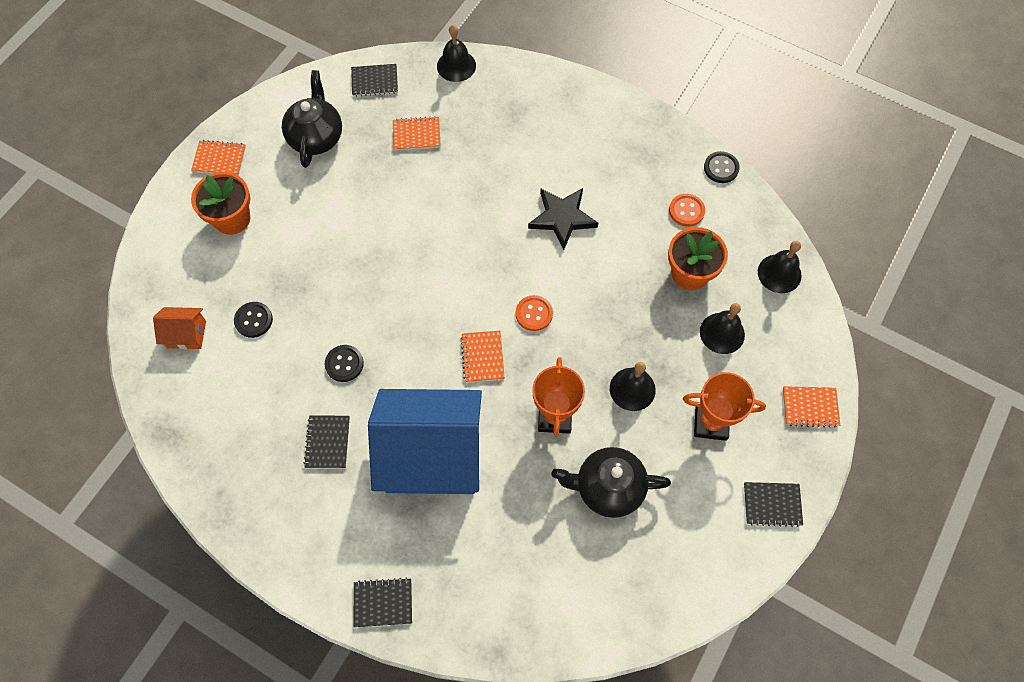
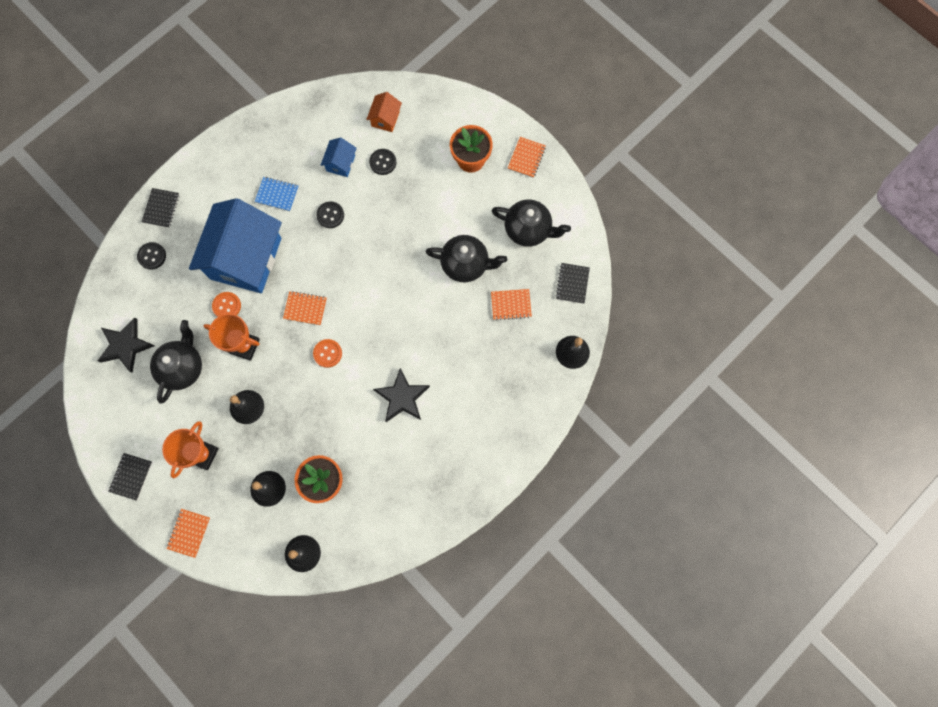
camera: 105 degrees right, 10 degrees up
(264, 372) = (340, 163): none -> blue house
(327, 442) = (277, 194): black notebook -> blue notebook
(377, 192) = (465, 264): none -> black teapot
(416, 134) = (511, 305): orange notebook -> orange notebook turned 75 degrees clockwise
(602, 578) = (126, 345): none -> black star
(686, 211) = (380, 498): orange button -> orange button (227, 306)
(721, 168) = (411, 542): black button -> black button (152, 256)

